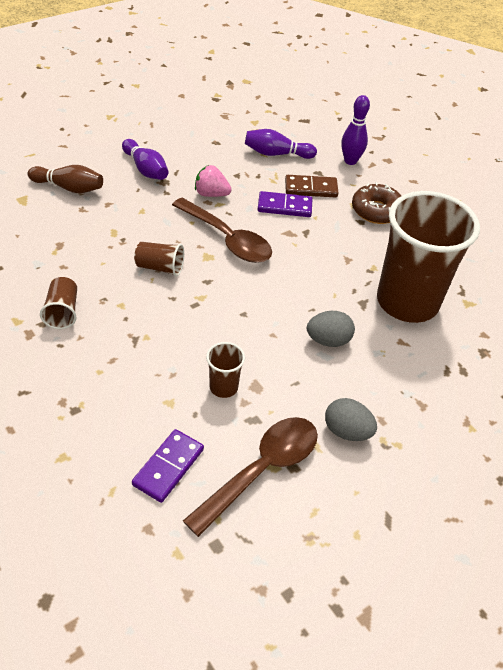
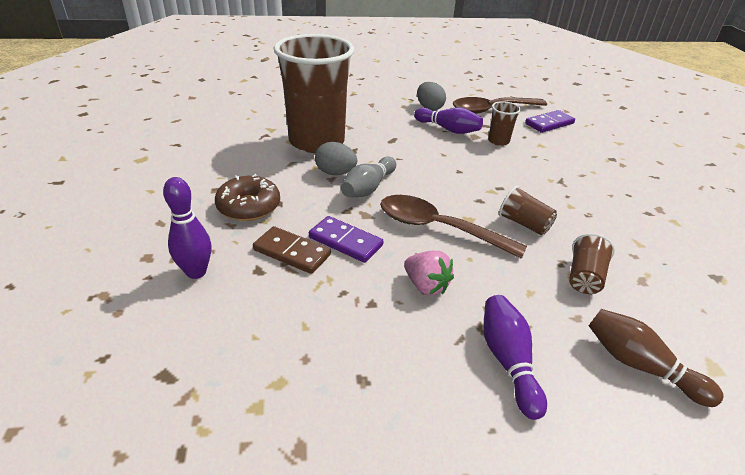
camera: 150 degrees left, 10 degrees down
(62, 312) = (629, 216): brown cup -> brown cup (584, 277)
(227, 239) = (438, 228): brown spoon -> brown spoon turned 45 degrees counterclockwise
(276, 154) = (285, 319): purple bowling pin -> purple bowling pin (448, 129)
(309, 260) = (368, 188): none -> grey bowling pin
(328, 340) = (403, 140): grey egg -> grey egg (335, 173)

